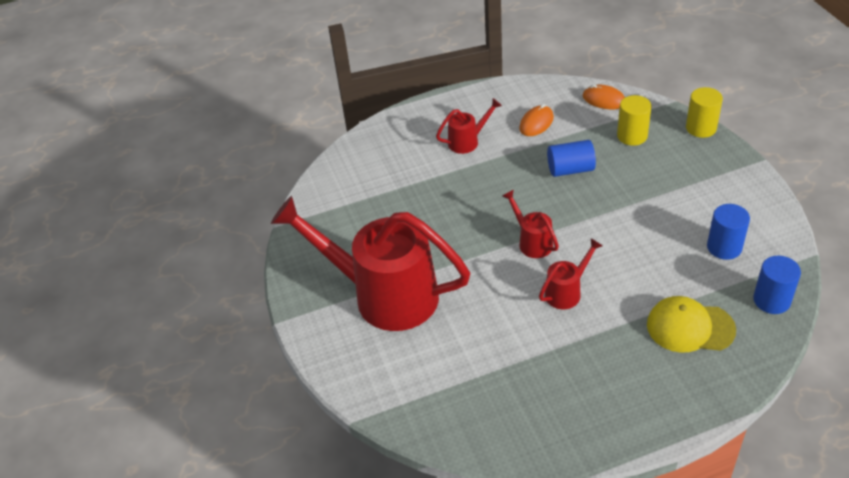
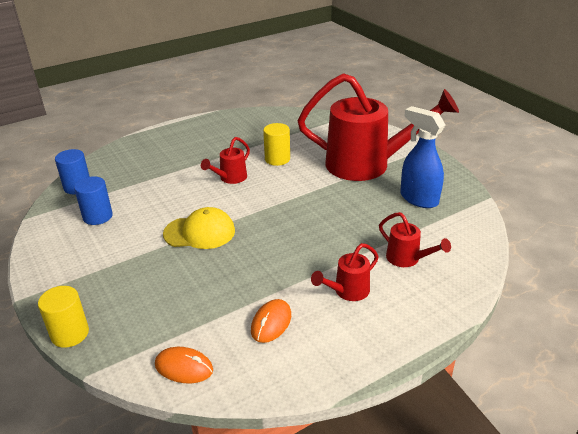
camera: 165 degrees right, 10 degrees down
(352, 232) = (418, 199): none -> blue spray bottle
(532, 242) = (260, 206): red watering can -> red watering can (407, 259)
(570, 169) = (228, 270): blue cylinder -> none
(632, 136) = (156, 315): yellow cylinder -> yellow cylinder (277, 159)
(690, 327) = (143, 168): yellow cap -> yellow cap (200, 232)

